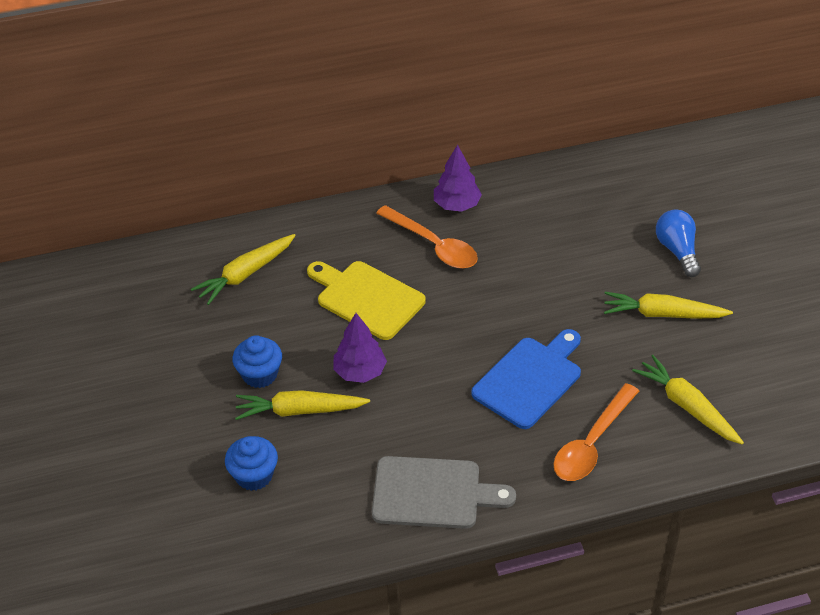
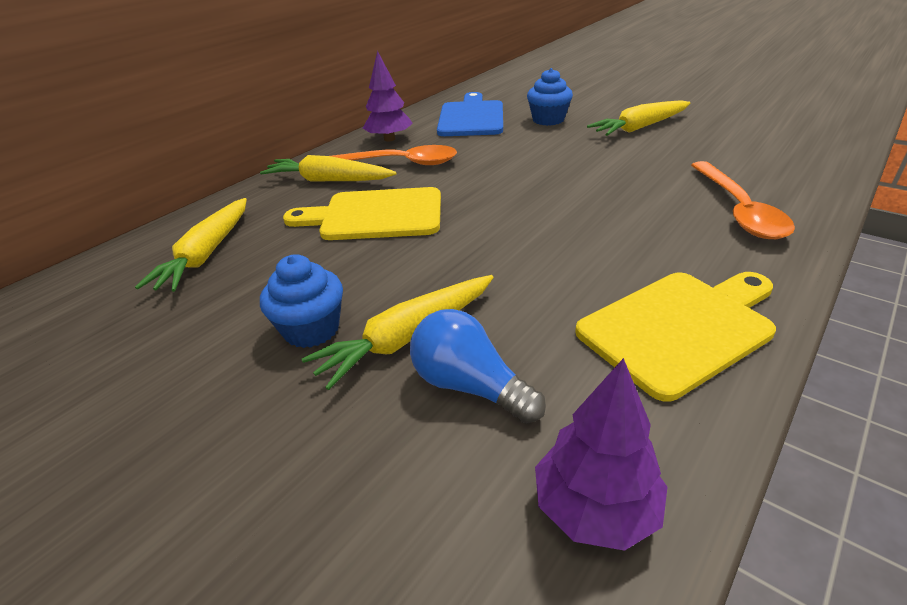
camera: 35 degrees left, 10 degrees down
(254, 475) = (425, 453): blue cupcake -> blue cupcake (548, 120)
(360, 372) = (439, 268): purple tree -> purple tree (595, 508)
(432, 493) = (680, 328): grey cutting board -> yellow cutting board
(530, 379) = (612, 198): blue cutting board -> blue cutting board (471, 117)
(677, 251) = (592, 102): blue light bulb -> blue light bulb (470, 386)
(687, 406) = (754, 158): yellow carrot -> yellow carrot (329, 180)

